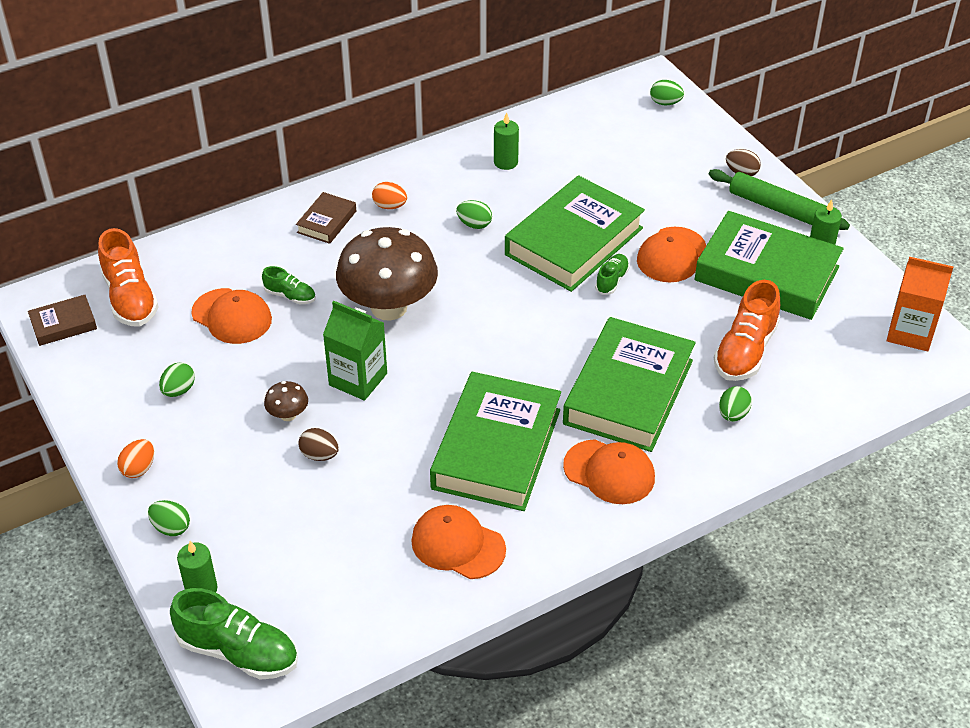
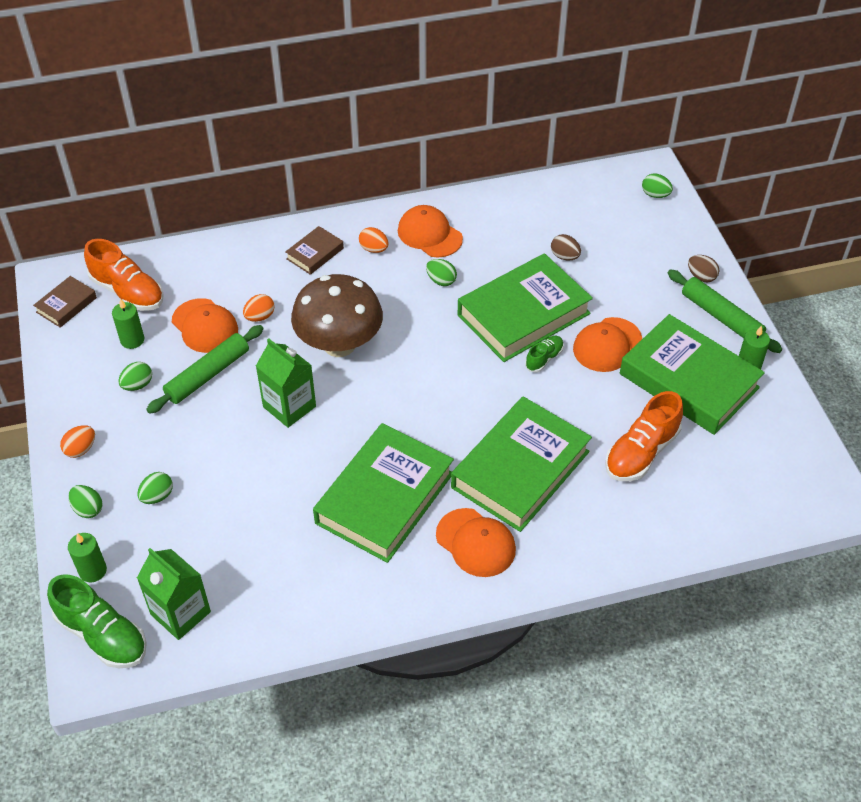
camera: 15 degrees right, 5 degrees up
(63, 324) = (66, 305): brown book -> brown book turned 45 degrees counterclockwise
(130, 298) = (128, 292): orange shoe -> orange shoe turned 45 degrees counterclockwise
(255, 365) = (208, 375): none -> green rolling pin
(288, 415) = (219, 427): brown mushroom -> none
(290, 296) = (260, 317): green shoe -> orange egg
(318, 610) = (180, 613): none -> green carton
(319, 455) = (232, 470): brown egg -> brown egg (564, 256)
(458, 545) = (319, 581): orange cap -> orange cap (429, 234)
(505, 162) = (490, 226): green candle -> green candle (132, 340)
(733, 414) = (607, 512): green egg -> green egg (157, 496)
(910, 332) = (804, 467): orange carton -> none

